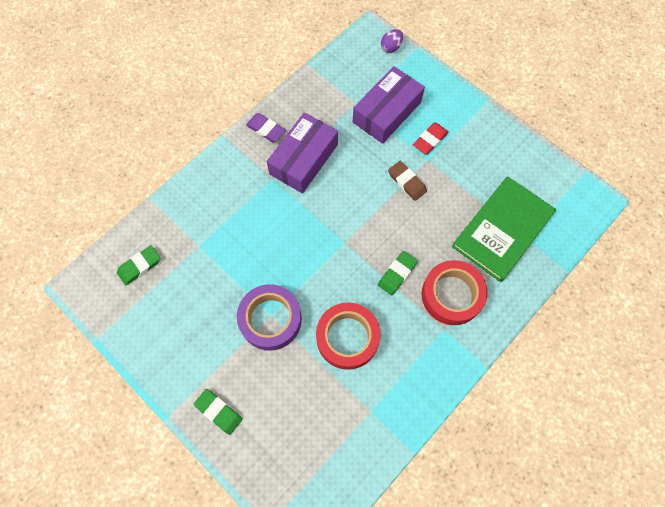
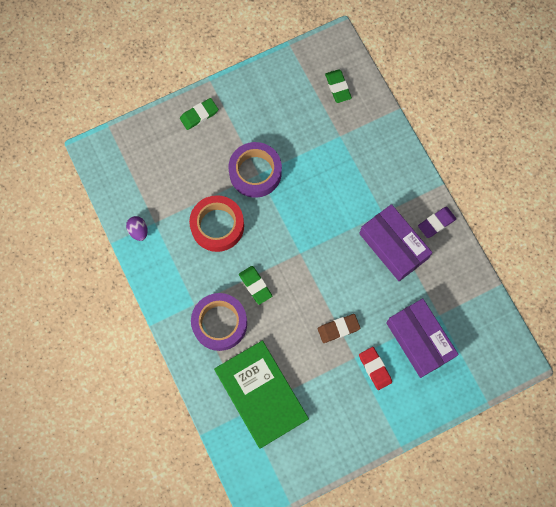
camera: 110 degrees right, 5 degrees up
(391, 47) = (495, 375): purple egg -> purple egg (138, 231)
(451, 295) = (219, 323): red tape -> purple tape

